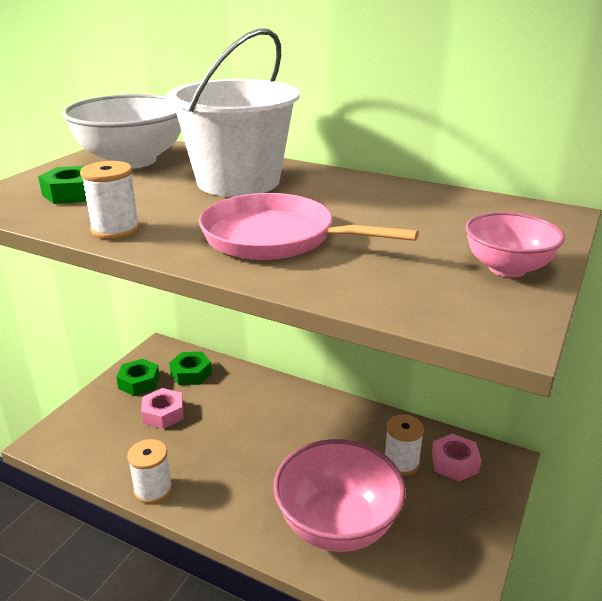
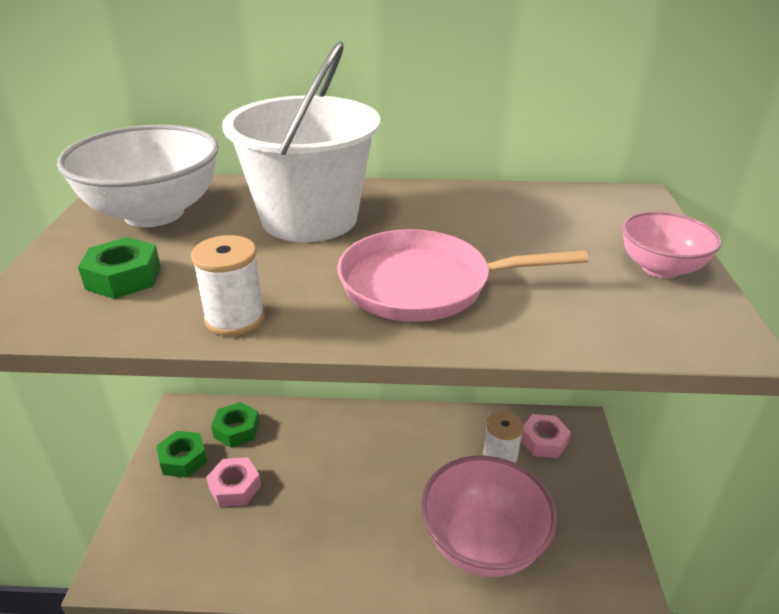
camera: 25 degrees left, 5 degrees up
(153, 489) = (279, 579): white spool -> none

